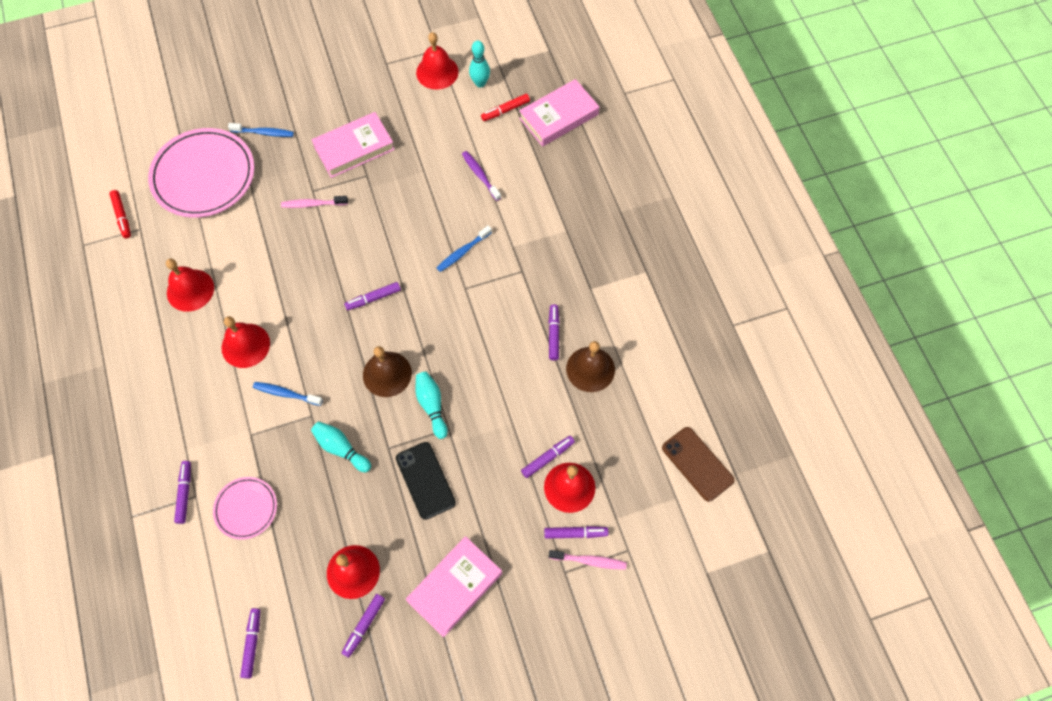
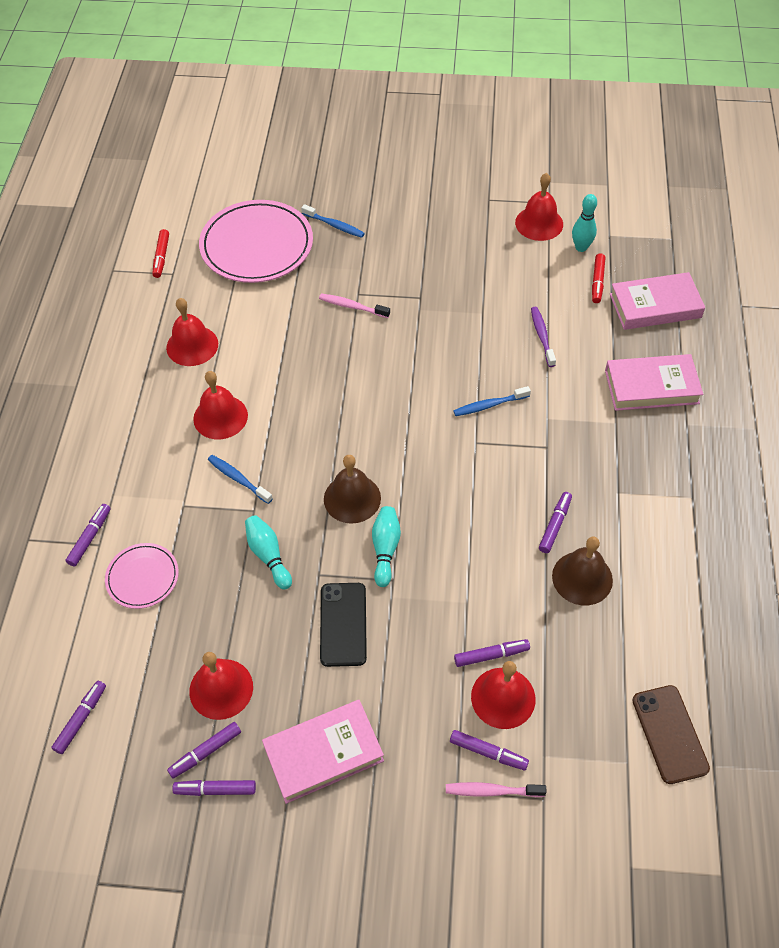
camera: 25 degrees right, 10 degrees down
(354, 148) = (419, 267): pink book -> pink book (651, 386)
(373, 298) = (372, 418): purple marker -> purple marker (215, 790)
(505, 110) = (597, 282): red marker -> red marker turned 75 degrees counterclockwise
(589, 561) = (491, 791): pink toothbrush -> pink toothbrush turned 150 degrees clockwise

